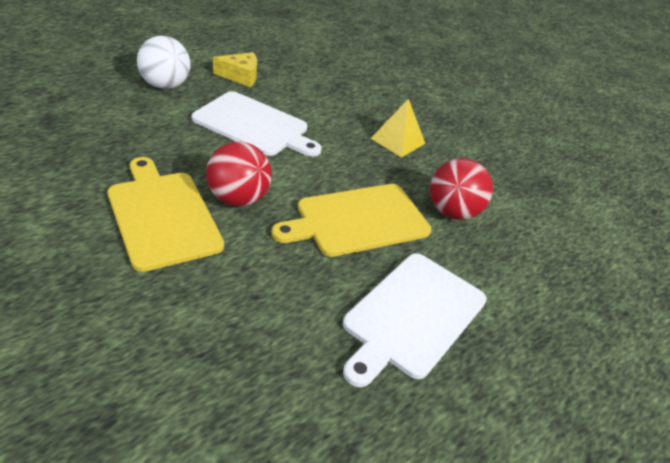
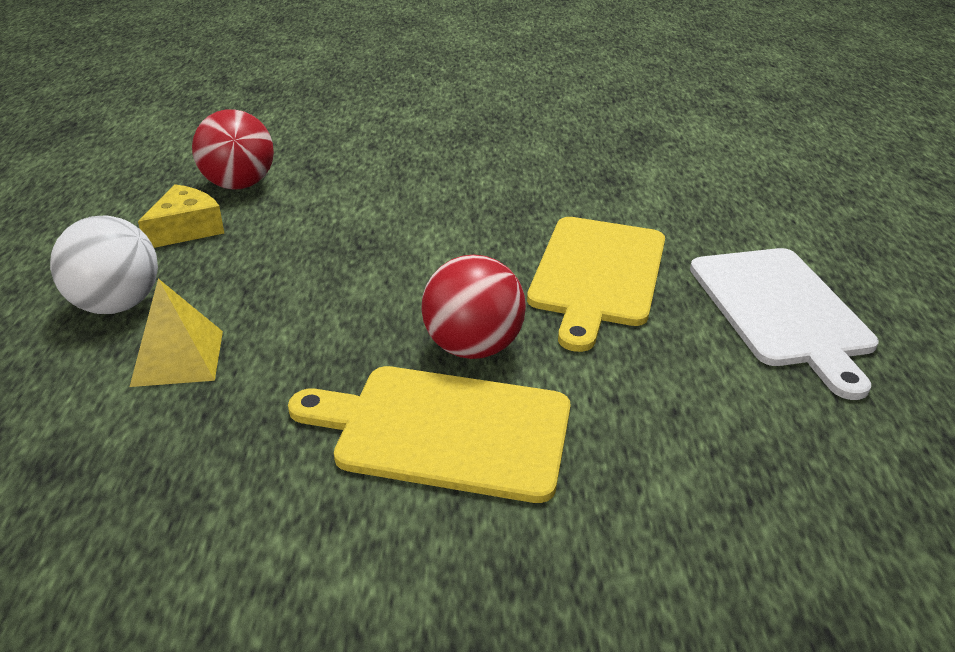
camera: 45 degrees left, 5 degrees down
(254, 125) = (321, 267): white cutting board -> none
(398, 141) = (476, 181): yellow pyramid -> yellow pyramid (178, 358)
(452, 212) = (636, 208): red ball -> red ball (239, 185)

